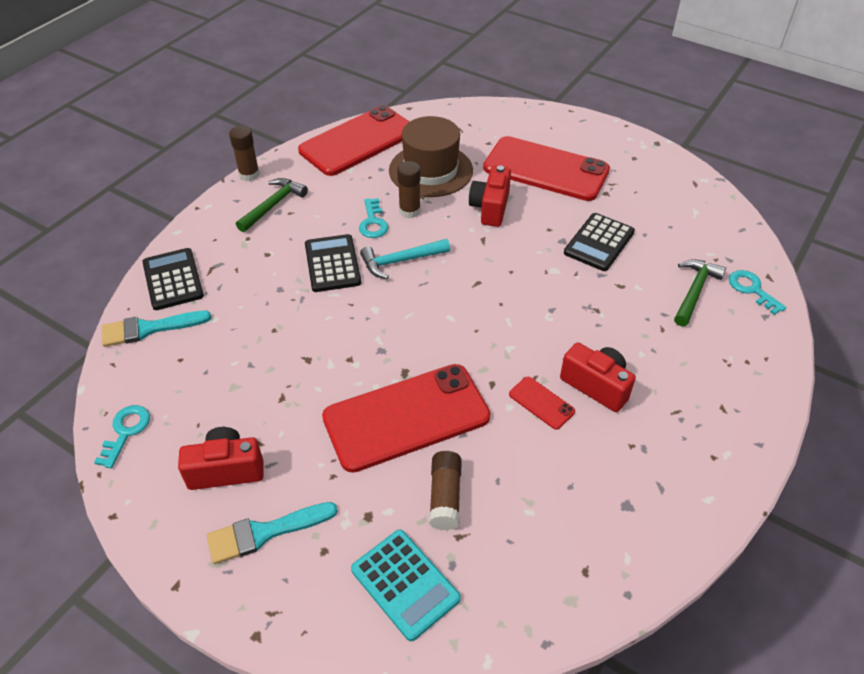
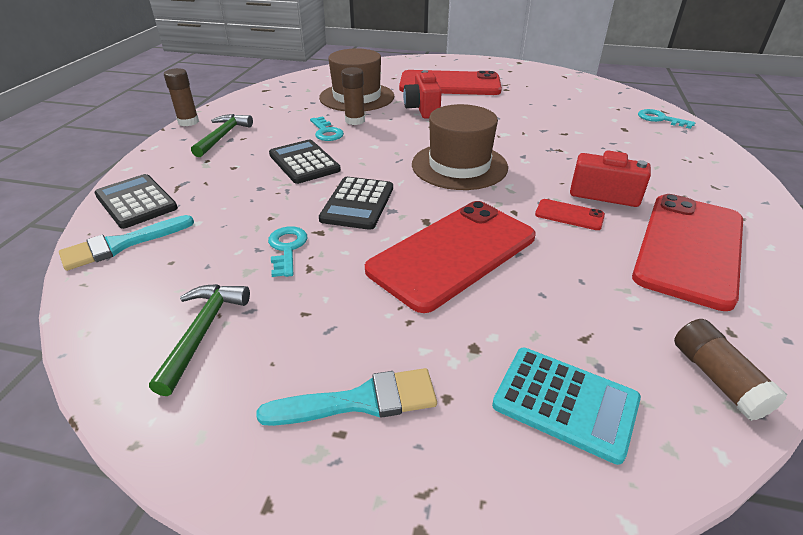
camera: 20 degrees left, 10 degrees down
(126, 431) = (123, 344): turquoise key -> turquoise key (287, 248)
(226, 470) = (276, 349): red camera -> none
(264, 533) = (361, 401): turquoise brush -> turquoise brush turned 150 degrees counterclockwise
(358, 141) = (282, 90): red phone -> red phone (689, 248)
(400, 261) = (368, 150): turquoise hammer -> none
(445, 496) = (542, 307): brown glue stick -> brown glue stick (717, 379)
(477, 307) = (459, 166): none -> brown hat
(599, 242) = (525, 114): black calculator -> black calculator (357, 204)
(694, 291) = (621, 127): green hammer -> green hammer (203, 332)

